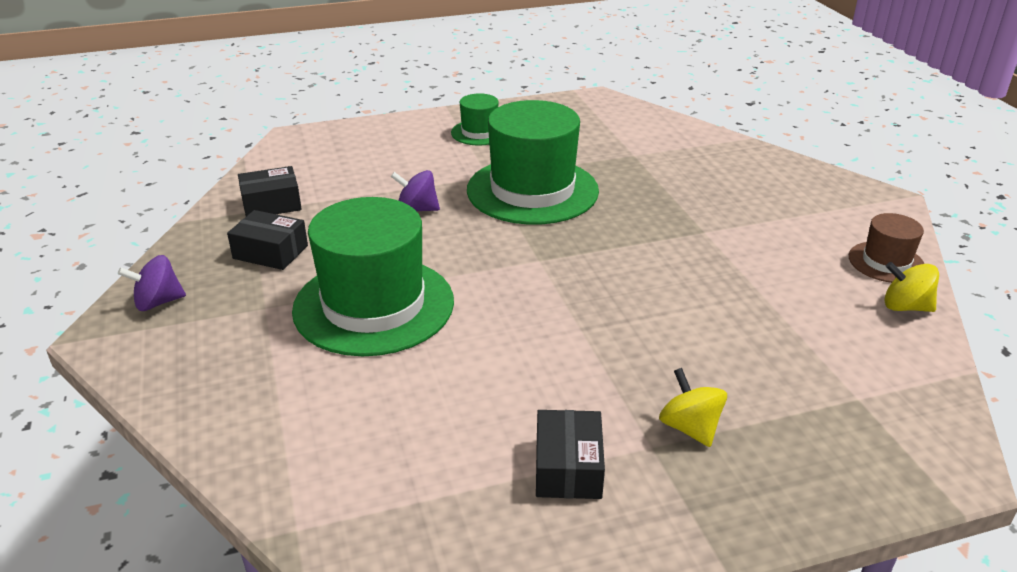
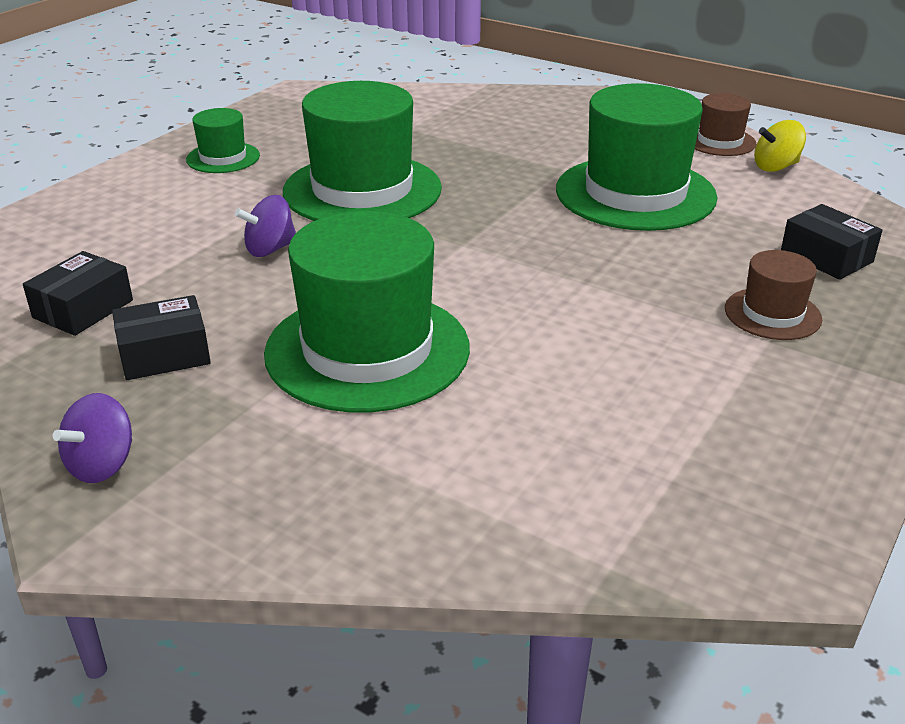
camera: 40 degrees left, 0 degrees up
(568, 468) = (738, 388): black box -> black box (826, 257)
(690, 428) = (772, 314): yellow spinning top -> brown hat
(733, 276) = (635, 193): none -> green hat

